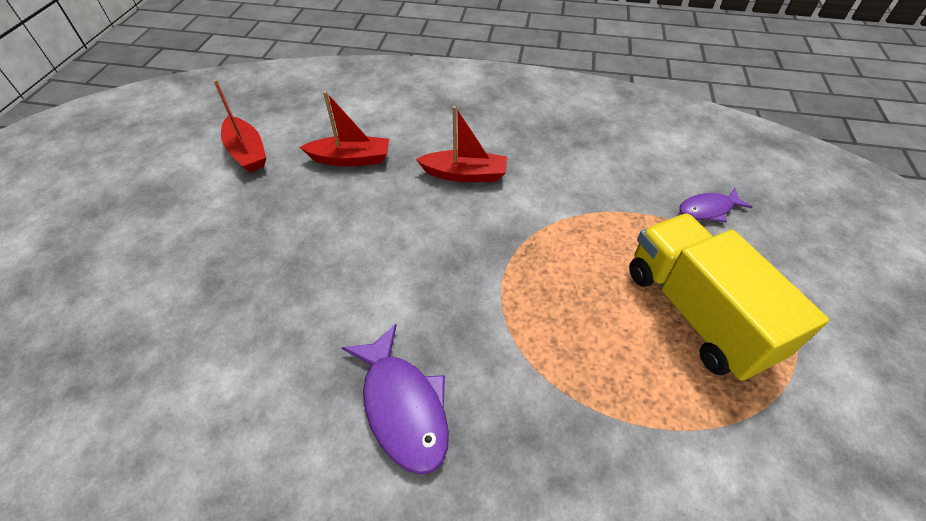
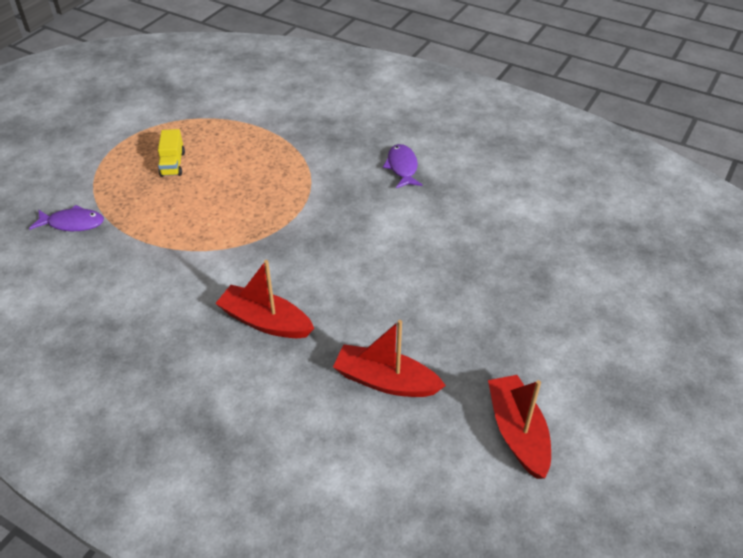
camera: 160 degrees left, 5 degrees down
(403, 406) = (402, 167): purple fish -> purple fish, size x0.61
(696, 313) = (172, 164): yellow truck -> yellow truck, size x0.40

